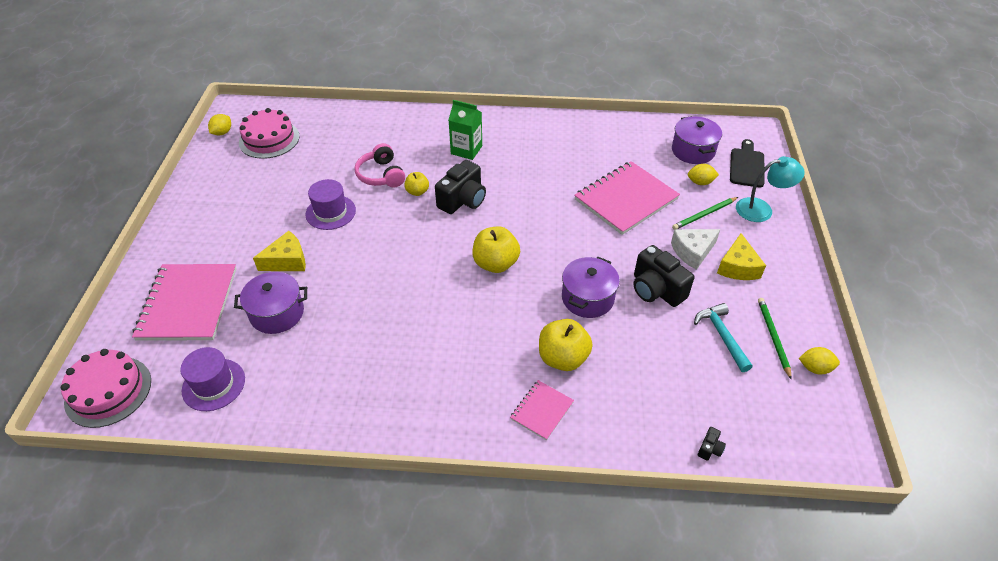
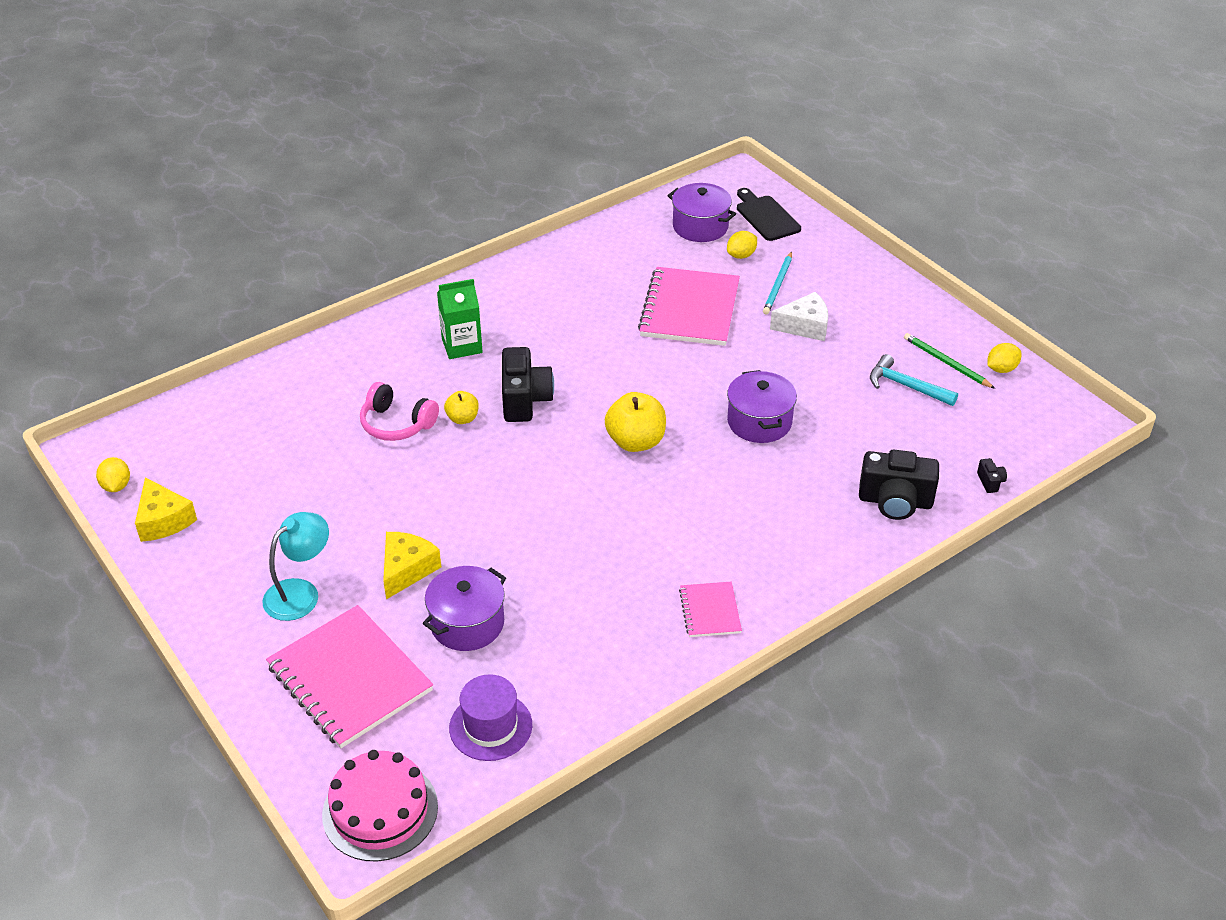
camera: 40 degrees left, 5 degrees down
(269, 139) = (195, 460): pink cake -> none
(330, 212) = (389, 494): purple hat -> none
(541, 410) = (829, 540): pink notebook -> pink notebook (710, 611)
(563, 358) = (797, 486): yellow apple -> none
(656, 290) = (810, 379): black camera -> black camera (895, 501)
(692, 252) = (805, 326): white cheese -> white cheese turned 120 degrees counterclockwise
(704, 215) = (778, 285): green pencil -> turquoise pencil
(738, 267) = (857, 318): yellow cheese -> yellow cheese (163, 520)
(761, 209) = (822, 253): turquoise lamp -> turquoise lamp (300, 593)

